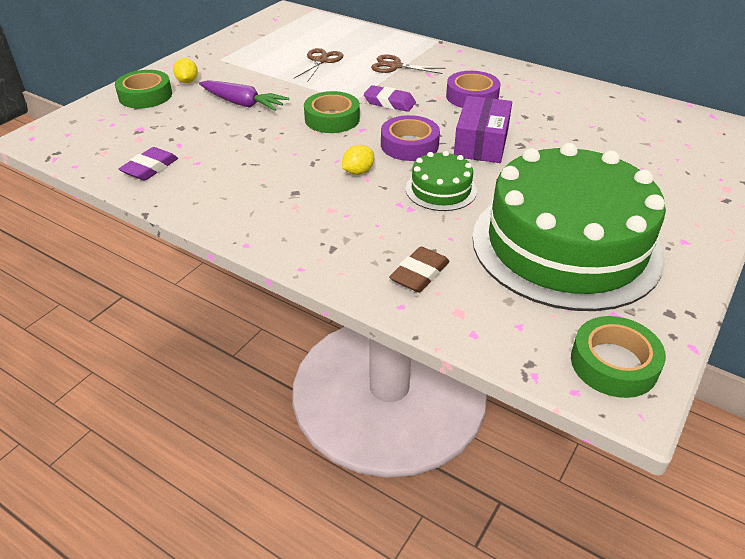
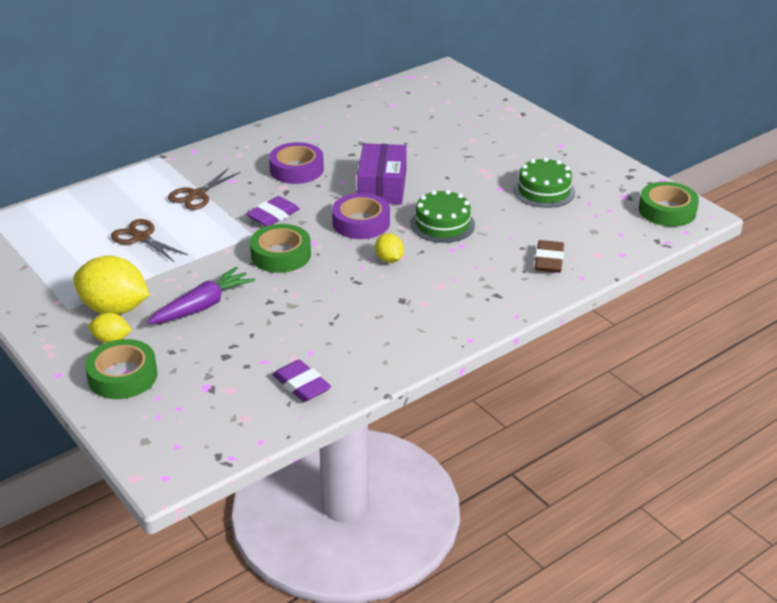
camera: 70 degrees left, 5 degrees down
(225, 74) = (114, 309): none -> yellow lemon
(419, 274) = (549, 260): brown eraser -> brown eraser turned 45 degrees clockwise
(481, 143) = (382, 186): purple box -> purple box turned 60 degrees clockwise
(566, 245) = (544, 191): green cake -> green cake, size x0.42

